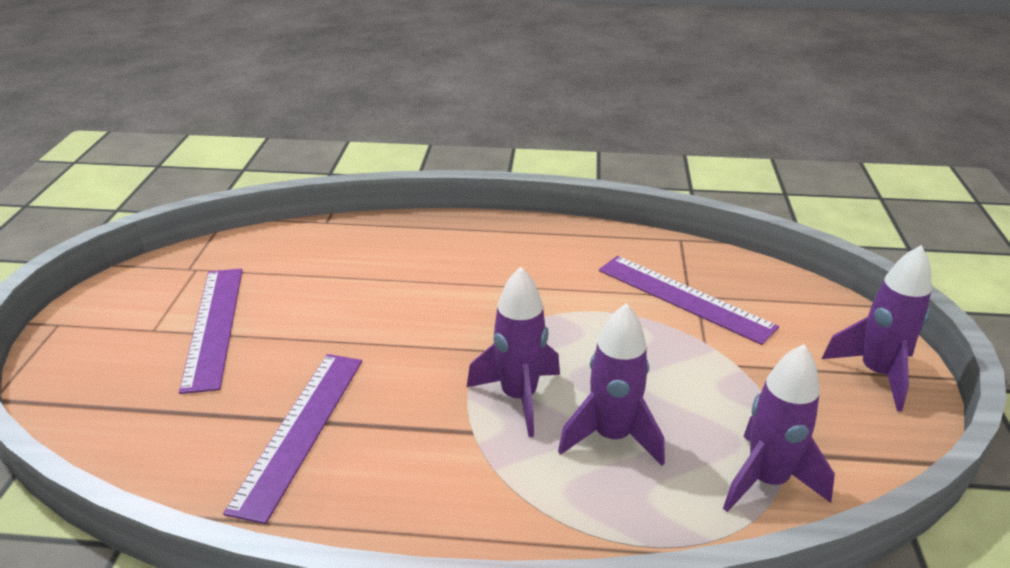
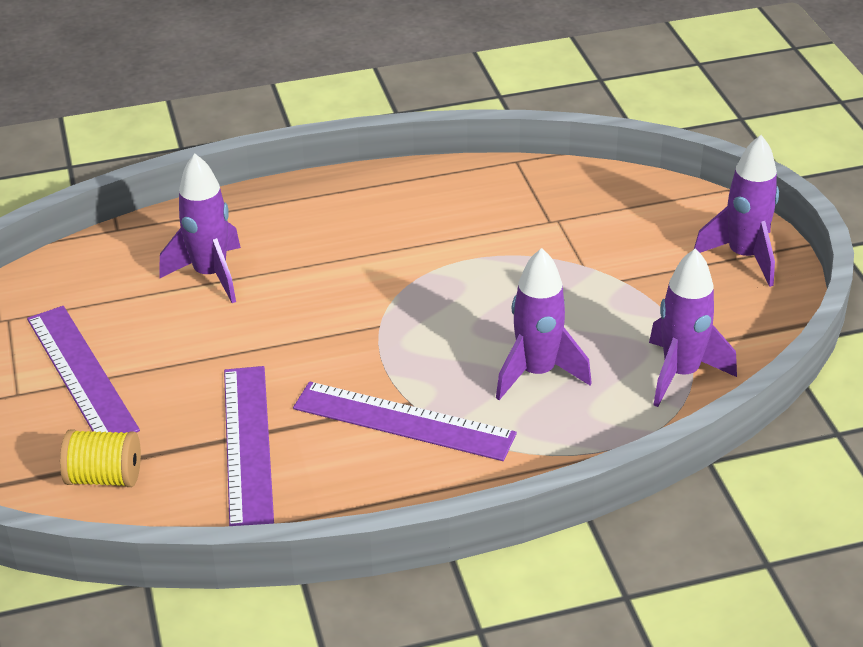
camera: 20 degrees left, 5 degrees up
(159, 424) = (104, 477): none -> yellow spool
(519, 397) = (436, 361): purple rocket -> purple rocket (210, 275)
(684, 298) = (546, 225): purple ruler -> purple ruler (403, 421)

